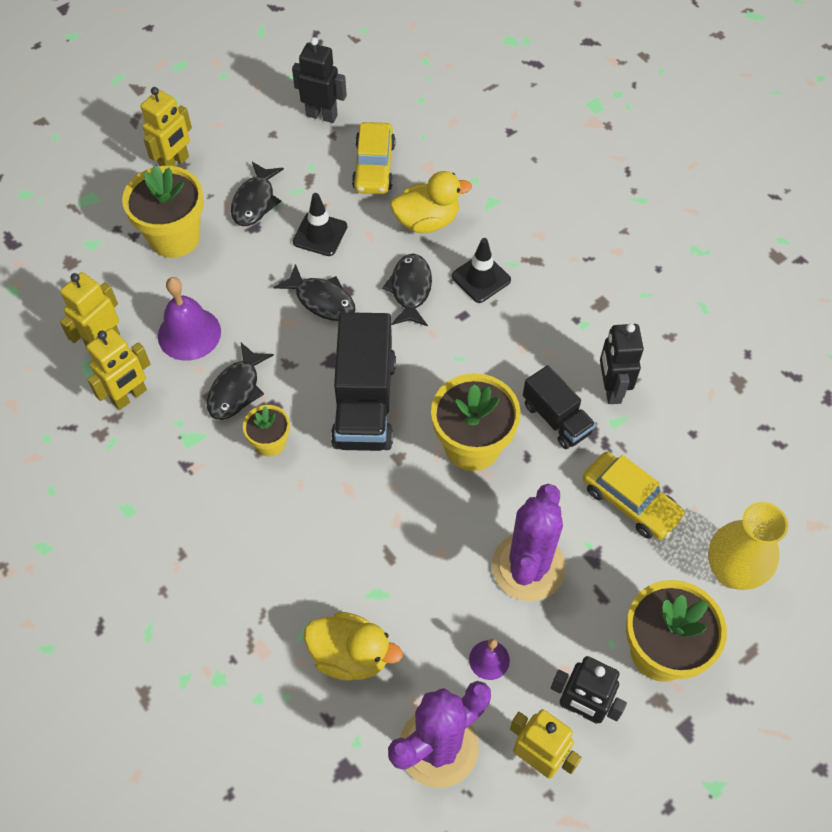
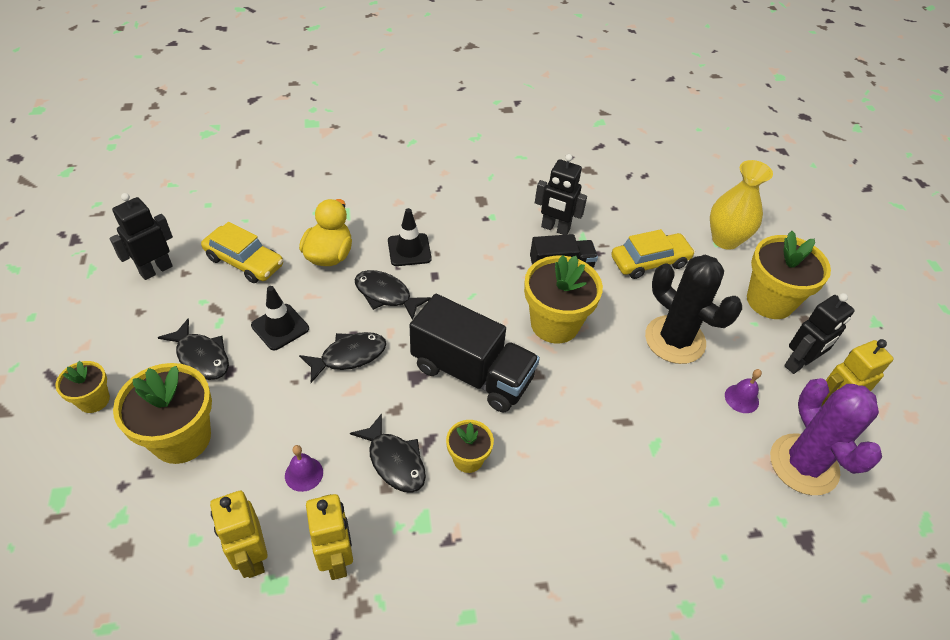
camera: 65 degrees left, 10 degrees down
(175, 164) = (94, 400): yellow robot -> yellow flower pot
(189, 333) = (304, 474): purple bell -> purple bell, size x0.55
(351, 655) = (703, 489): yellow duck -> none
(528, 567) = (675, 340): purple cactus -> black cactus

